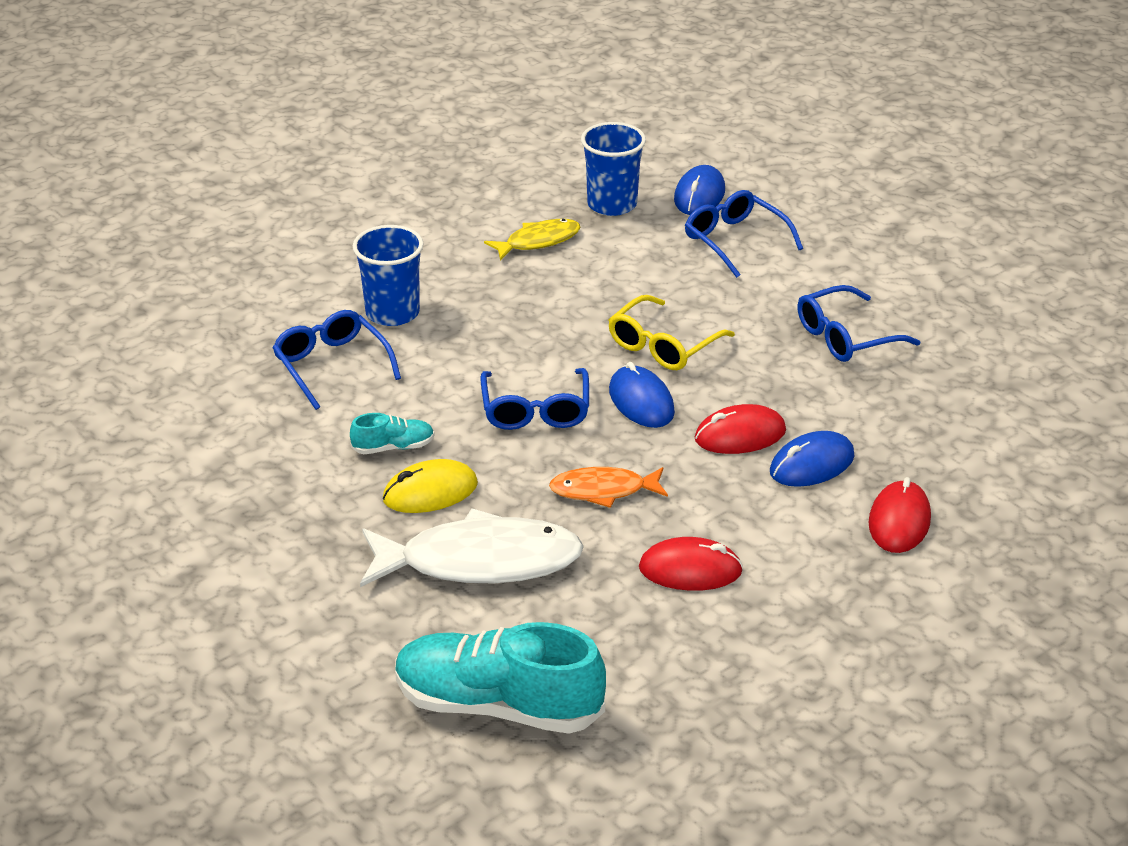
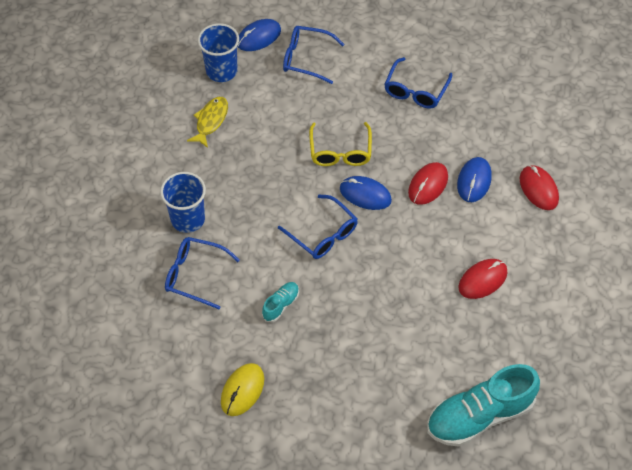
camera: 40 degrees left, 20 degrees up
(430, 492) = (327, 319): yellow mouse -> yellow mouse (242, 390)
(480, 561) = (391, 343): white fish -> none
(603, 490) = (402, 261): orange fish -> none
(699, 195) = (258, 37): blue mouse -> blue mouse turned 75 degrees clockwise

